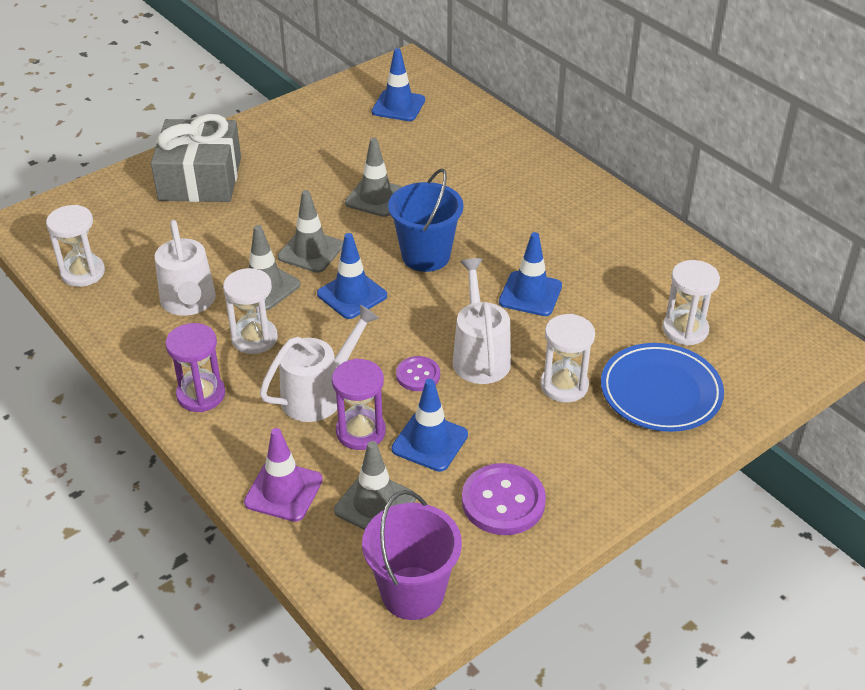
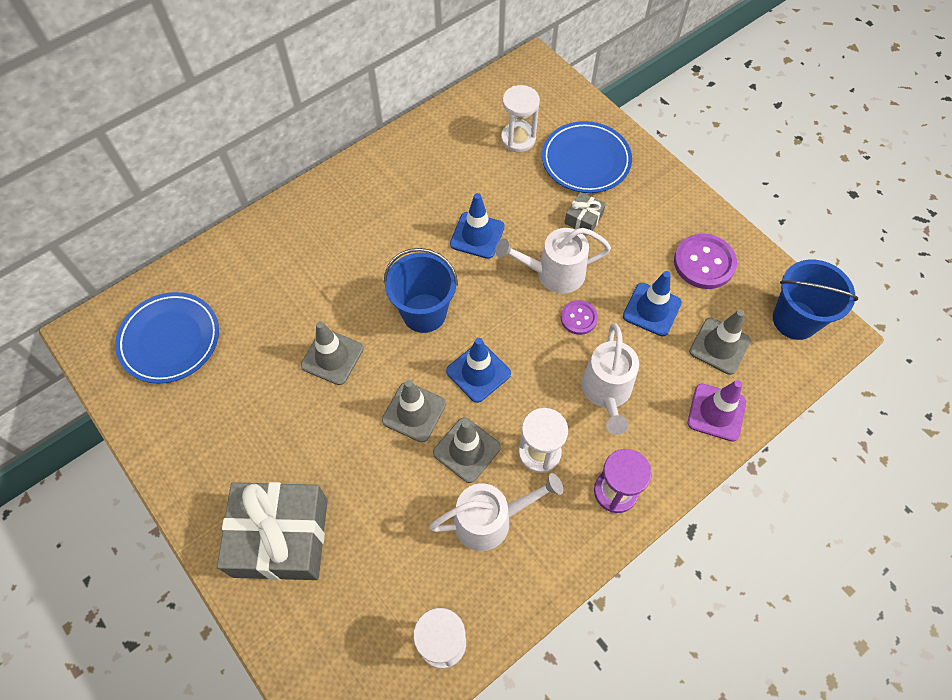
camera: 90 degrees left, 20 degrees up
(319, 394) = (607, 392): white watering can -> white watering can turned 135 degrees counterclockwise
(360, 432) = (646, 359): purple hourglass -> none
(398, 106) = (170, 340): blue traffic cone -> blue plate
(412, 593) = (795, 320): purple bucket -> blue bucket
(564, 385) = (583, 219): white hourglass -> grey gift

